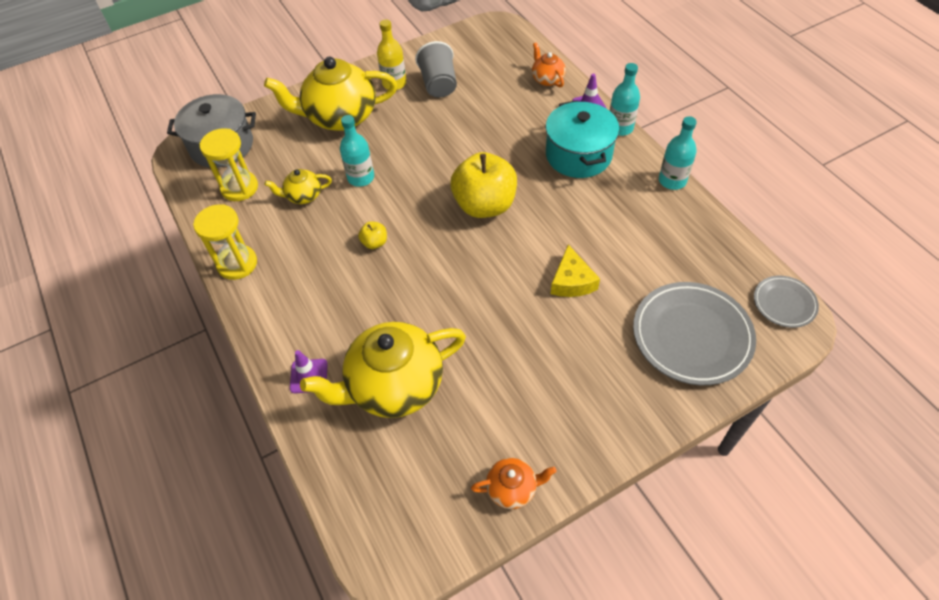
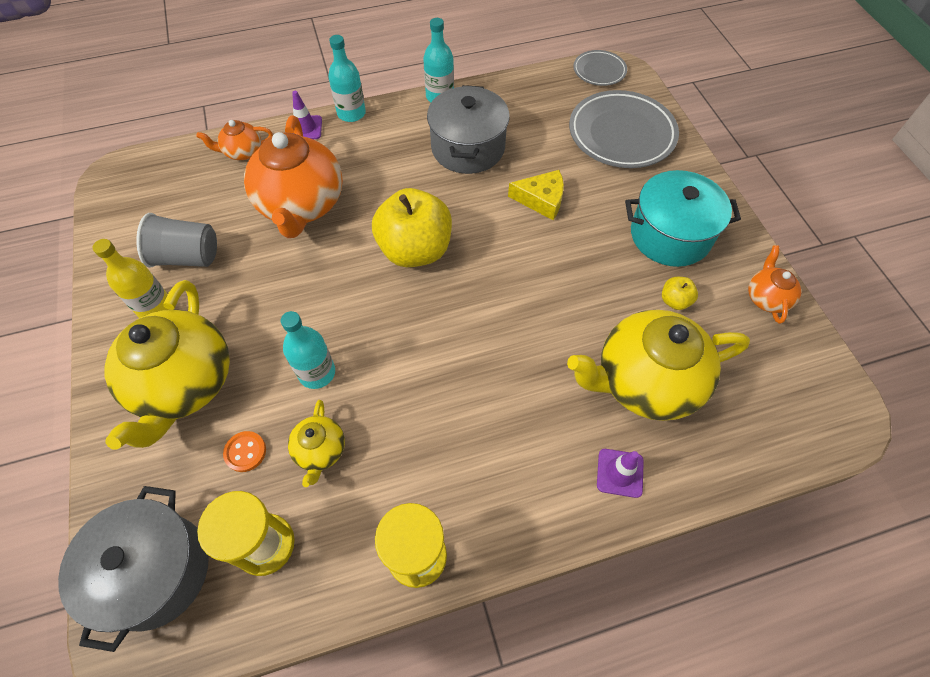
camera: 80 degrees left, 5 degrees up
(298, 160) = (245, 452): none -> orange button
(374, 243) = (434, 372): yellow apple -> yellow apple (674, 301)
(393, 386) = (644, 381): yellow teapot -> yellow teapot turned 90 degrees clockwise
(506, 127) = (302, 205): none -> orange teapot
(578, 155) = (375, 154): turquoise pot -> turquoise pot (670, 235)
(614, 215) = (468, 148): none -> grey pot

